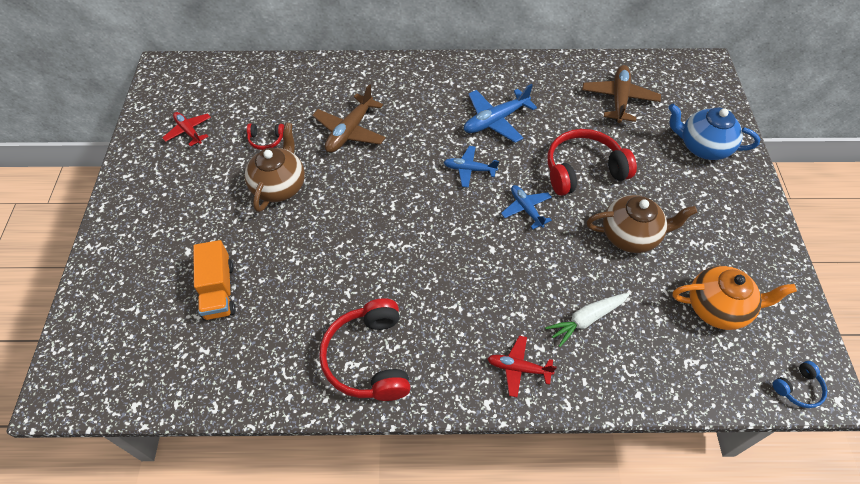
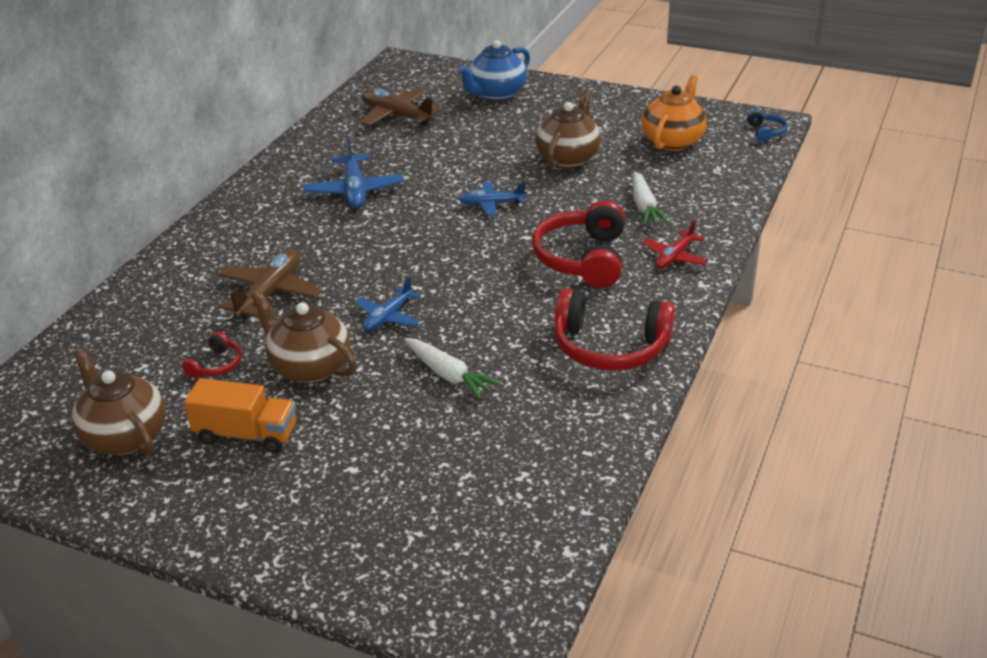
camera: 65 degrees left, 20 degrees down
(189, 131) = (124, 436): red plane -> brown teapot
(219, 290) = (439, 448): orange truck -> orange truck (246, 434)
(297, 265) = (448, 375): none -> white carrot
(350, 131) = (270, 293): brown plane -> brown plane turned 120 degrees counterclockwise
(469, 170) = (409, 224): blue plane -> blue plane (388, 317)
(583, 170) = (470, 160): red headphones -> red headphones (583, 258)

